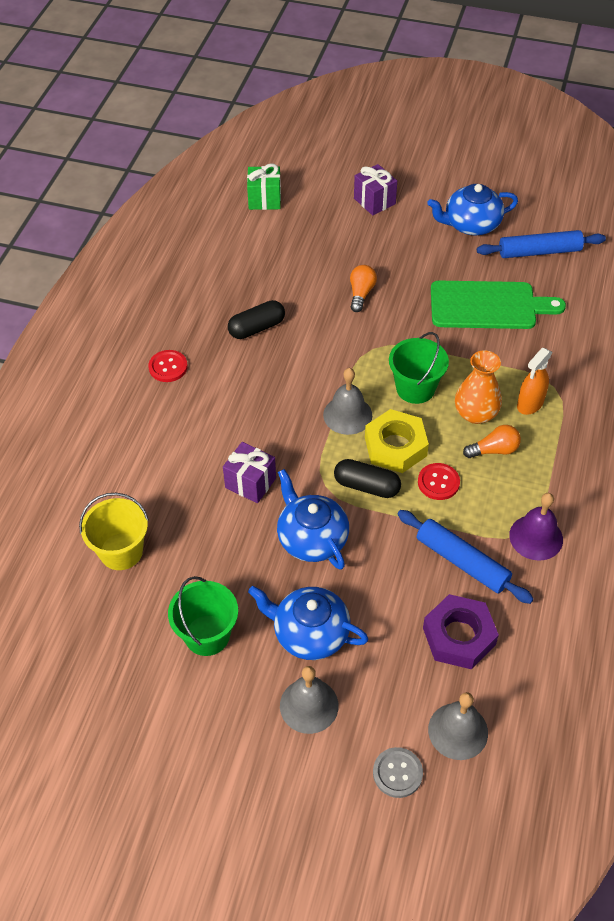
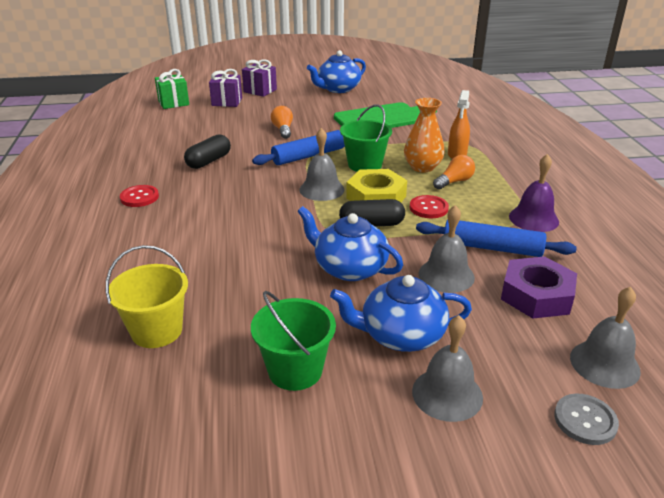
camera: 25 degrees left, 20 degrees down
(250, 483) = (264, 248): purple gift -> purple gift (227, 102)
(393, 580) = (446, 275): none -> grey bell
(539, 251) = (395, 91): blue rolling pin -> blue rolling pin (308, 156)

